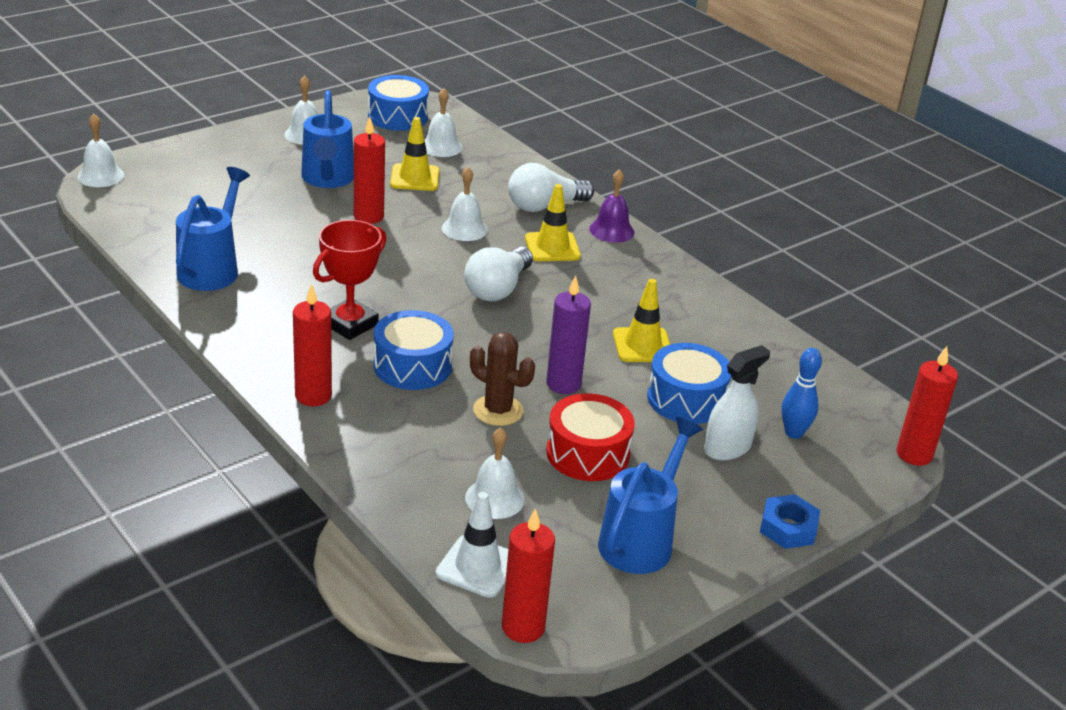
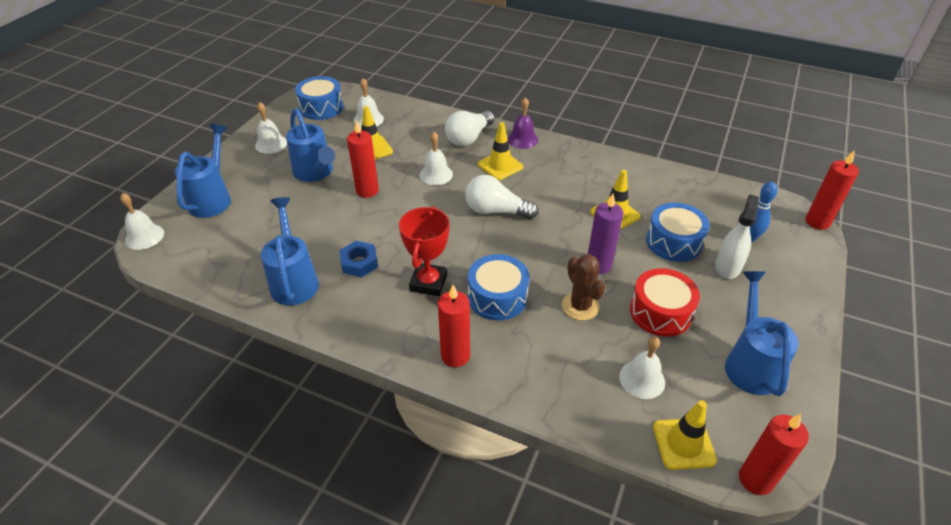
camera: 25 degrees left, 10 degrees up
(196, 165) = (212, 198): none -> blue watering can
(477, 566) = (683, 444): white traffic cone -> yellow traffic cone
(498, 289) = (496, 211): white light bulb -> white light bulb turned 105 degrees clockwise
(498, 410) = (580, 306): brown cactus -> brown cactus turned 60 degrees clockwise
(788, 528) = (812, 309): blue nut -> blue nut (359, 263)

